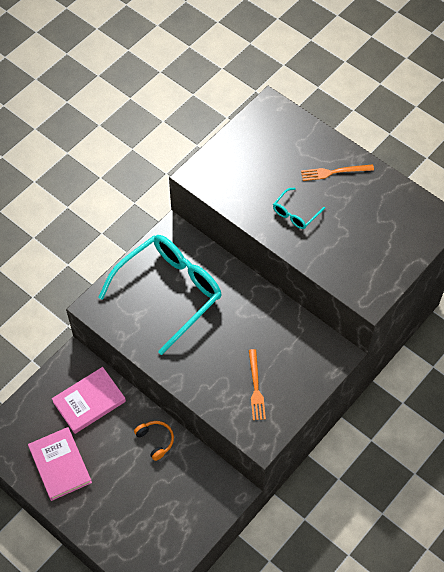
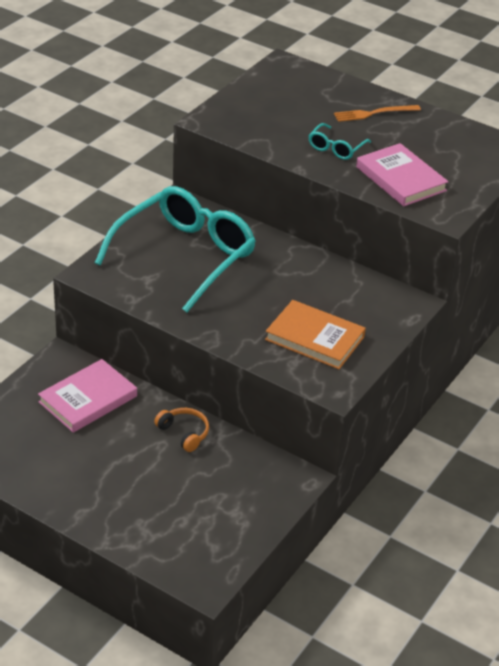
camera: 10 degrees left, 20 degrees down
(60, 465) = (57, 466): pink book -> pink book (401, 179)
(256, 387) = (315, 338): orange fork -> orange book

